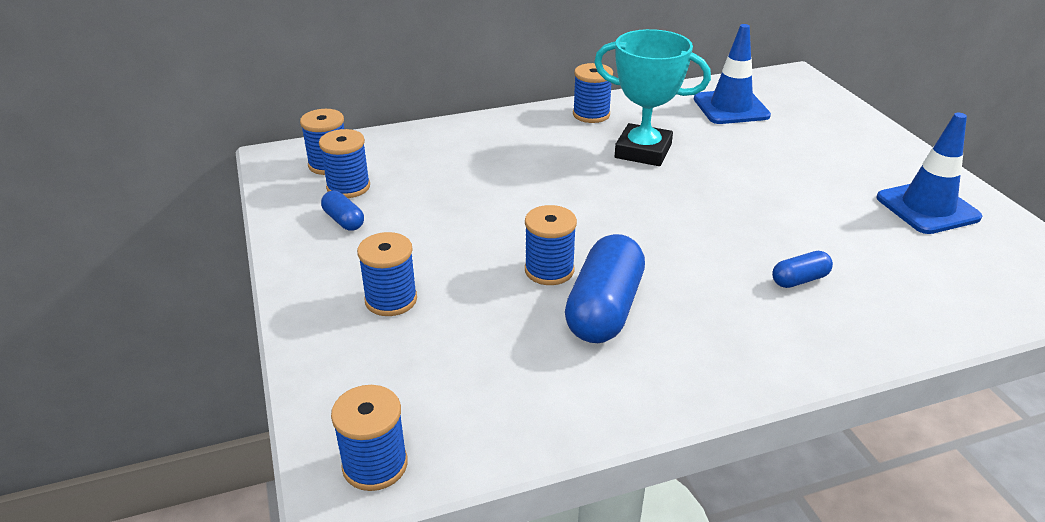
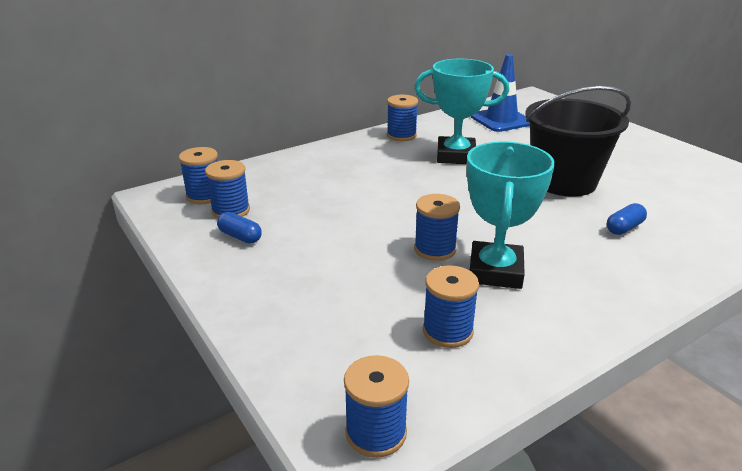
camera: 15 degrees left, 5 degrees down
(391, 300) = (315, 292): blue spool -> blue spool (447, 331)
(604, 309) = (495, 271): blue capsule -> turquoise trophy
(760, 205) = (564, 181): none -> black bucket
(927, 208) = (676, 168): blue traffic cone -> none

